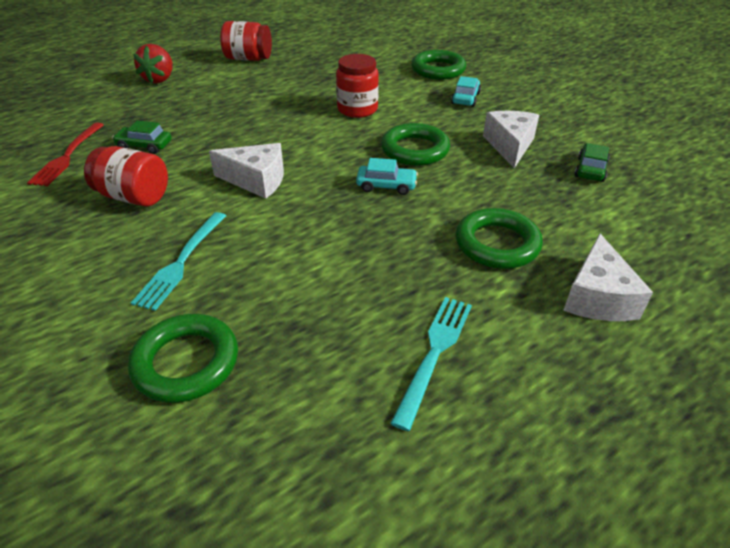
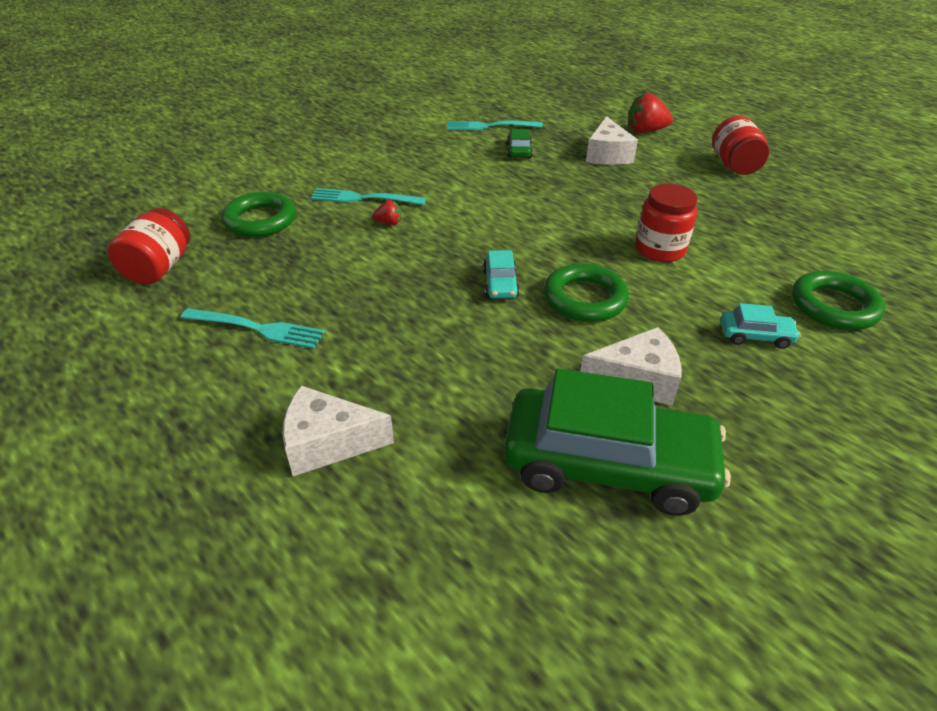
camera: 80 degrees right, 0 degrees up
(67, 156) = (489, 126): red fork -> turquoise fork
(134, 197) = (442, 163): red jar -> red jar (159, 268)
(250, 244) = (389, 223): none -> red strawberry
(256, 180) = (484, 210): white cheese -> white cheese (607, 155)
(497, 244) = (411, 366): green ring -> none
(590, 169) = (608, 464): green car -> green car, size x2.37

